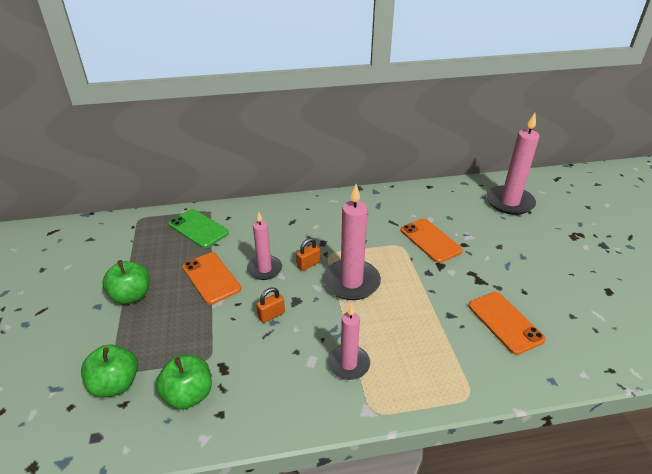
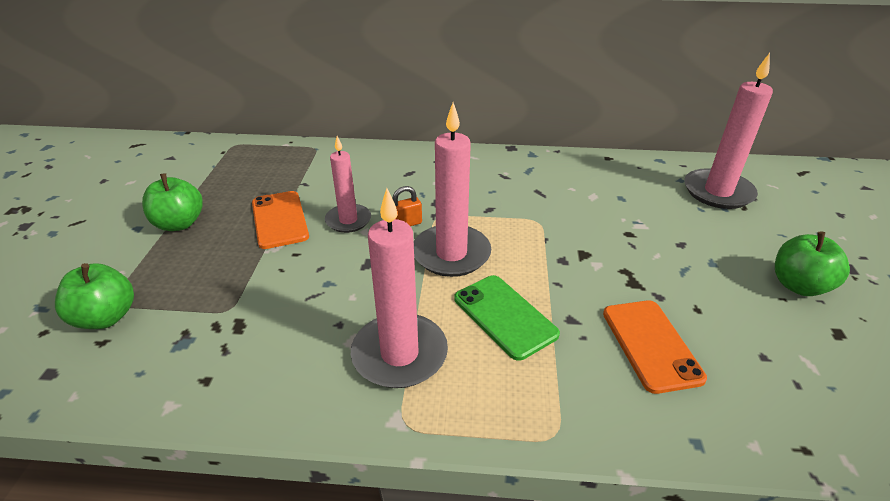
camera: 15 degrees right, 0 degrees up
(188, 395) = (180, 348): green apple -> green apple (799, 285)
(198, 228) = (294, 164): green phone -> green phone (505, 316)
(271, 315) = (329, 274): orange padlock -> none
(348, 364) = (399, 354): pink candle -> pink candle, size x1.59
(430, 240) = (582, 221): orange phone -> none

